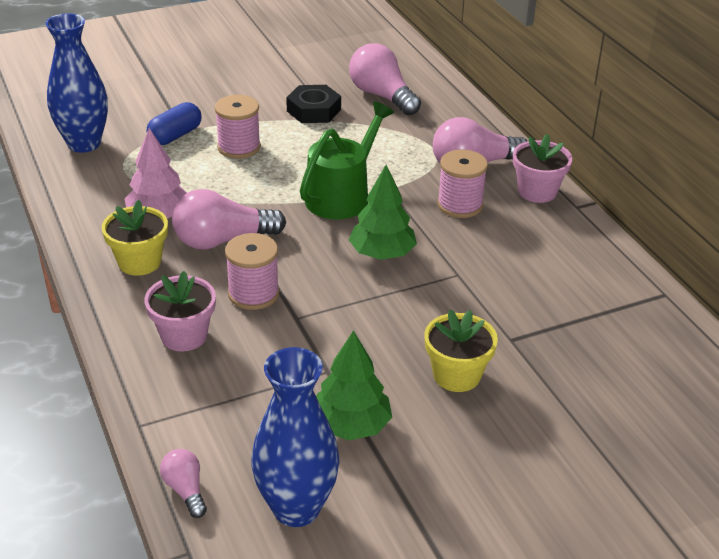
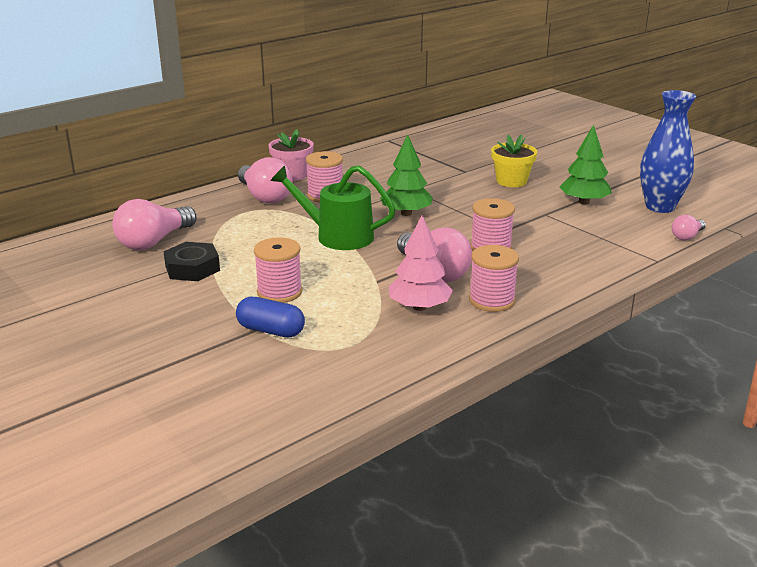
camera: 105 degrees left, 10 degrees down
(84, 144) = (312, 383): blue vase -> none
(139, 262) = (492, 300): yellow flower pot -> pink spool
(184, 336) = (560, 264): pink flower pot -> none

